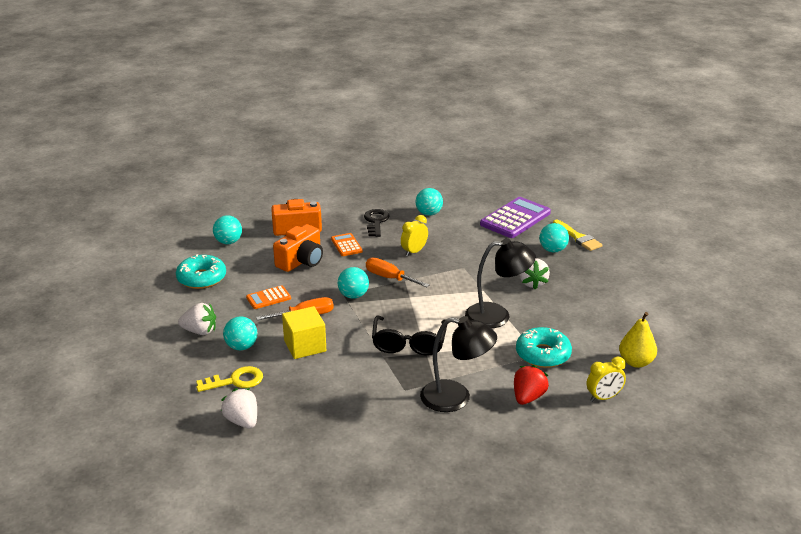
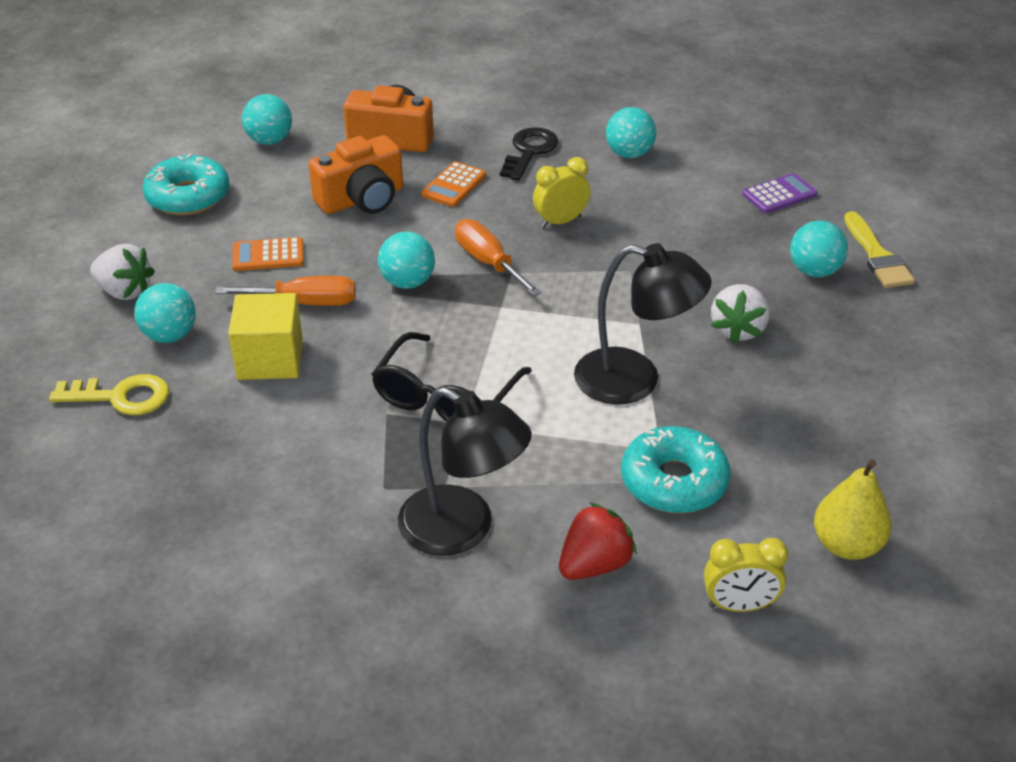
camera: 20 degrees right, 10 degrees up
(242, 421) = (83, 476): white strawberry -> none
(346, 245) = (454, 185): orange calculator -> orange calculator turned 150 degrees counterclockwise
(515, 219) = (779, 194): purple calculator -> purple calculator, size x0.52

